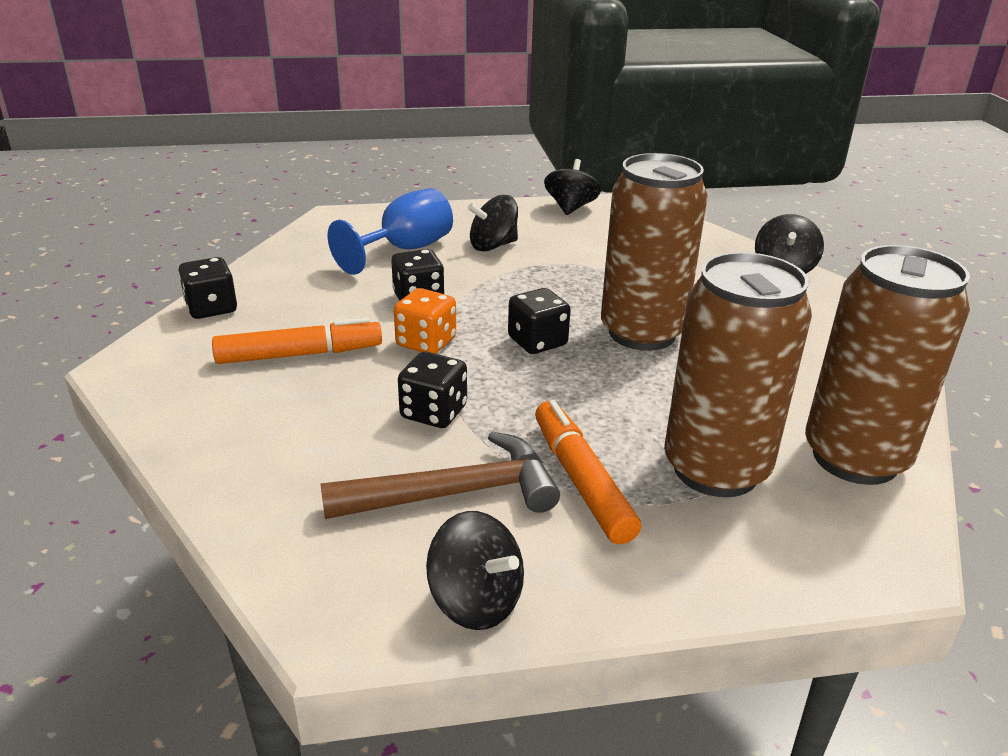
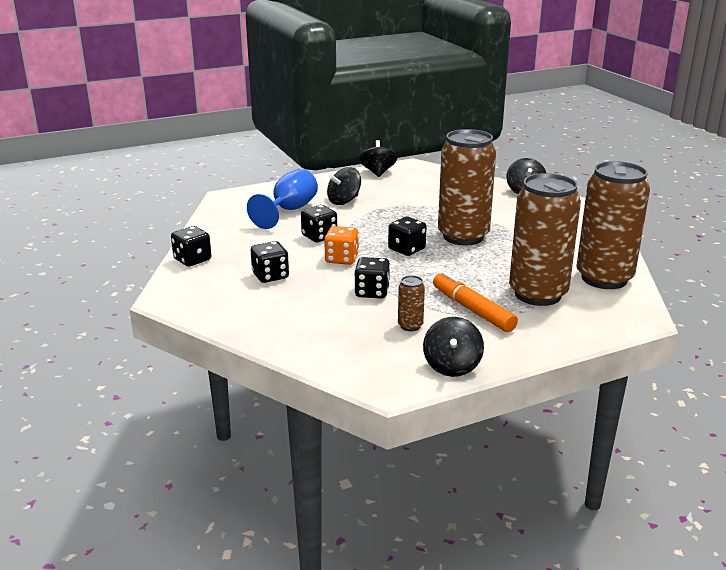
camera: 15 degrees left, 5 degrees down
(299, 354) = (270, 276): orange marker -> black dice
(455, 493) = (410, 326): brown hammer -> brown can
(476, 601) = (452, 366): black spinning top -> black spinning top turned 75 degrees clockwise

